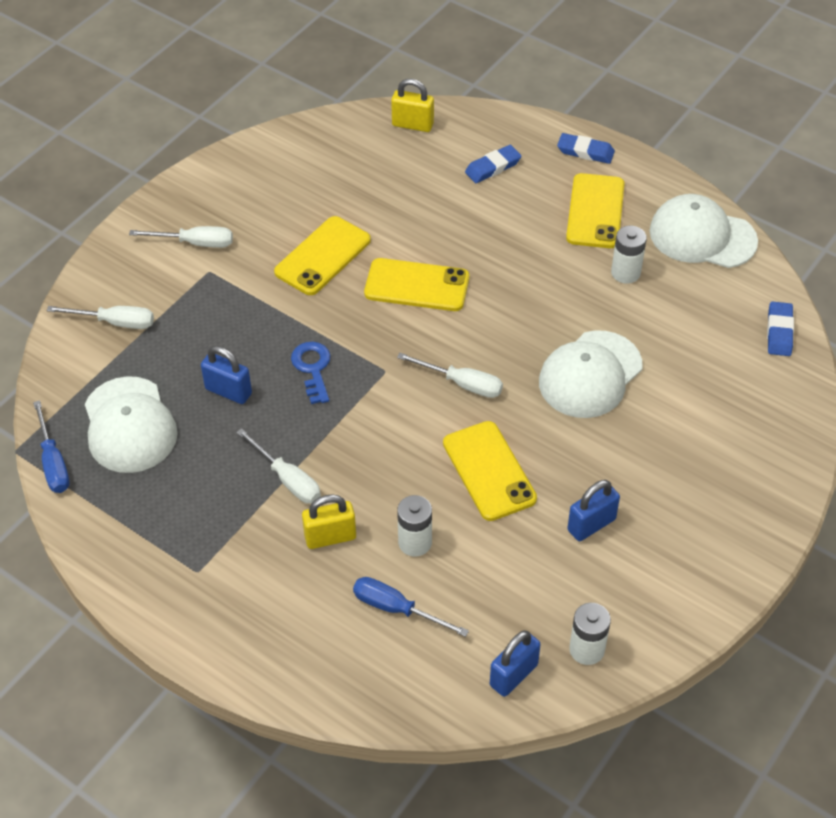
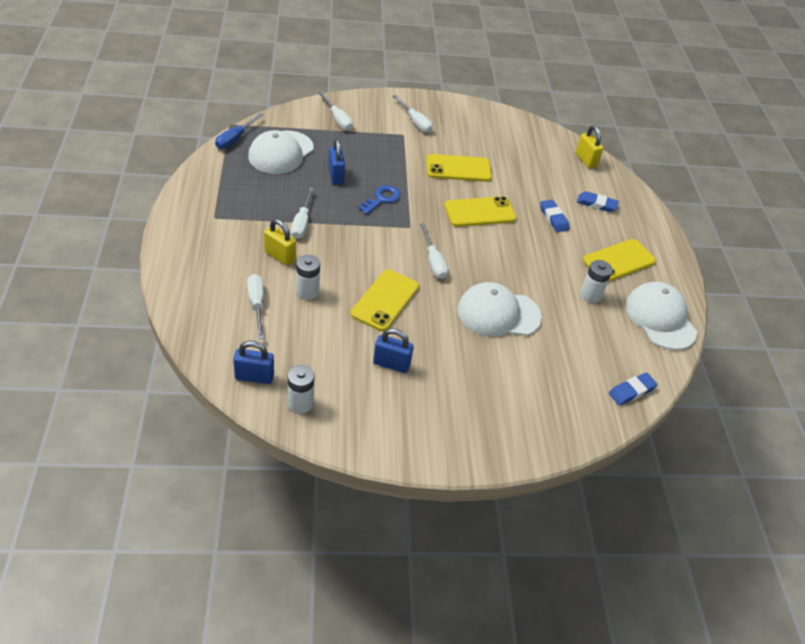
camera: 45 degrees right, 5 degrees down
(396, 609) = (257, 304): blue screwdriver -> white screwdriver
(417, 285) = (480, 212): yellow phone -> yellow phone turned 75 degrees counterclockwise
(585, 151) = (656, 236): blue eraser -> blue eraser (553, 218)

